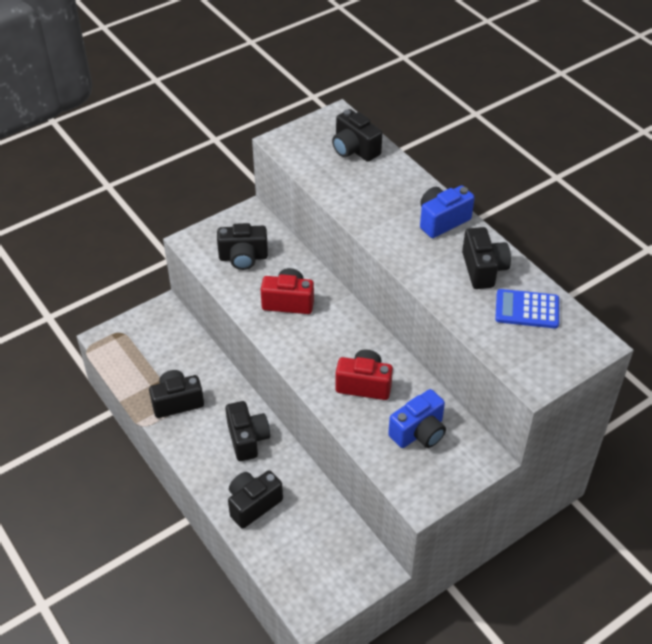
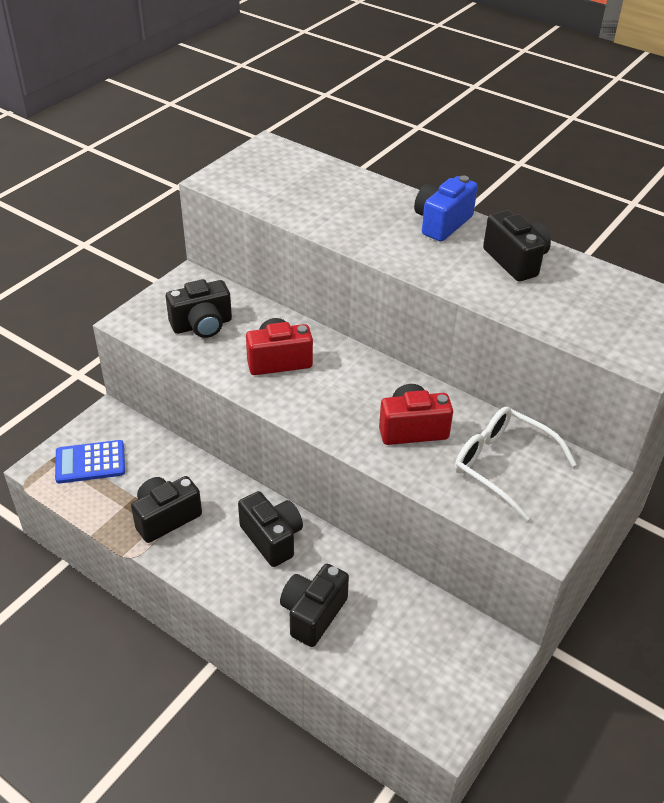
camera: 20 degrees left, 5 degrees down
(354, 149) = (305, 173): black camera -> none
(419, 432) = (502, 465): blue camera -> white glasses
(527, 309) = (587, 290): blue calculator -> blue calculator (90, 462)

